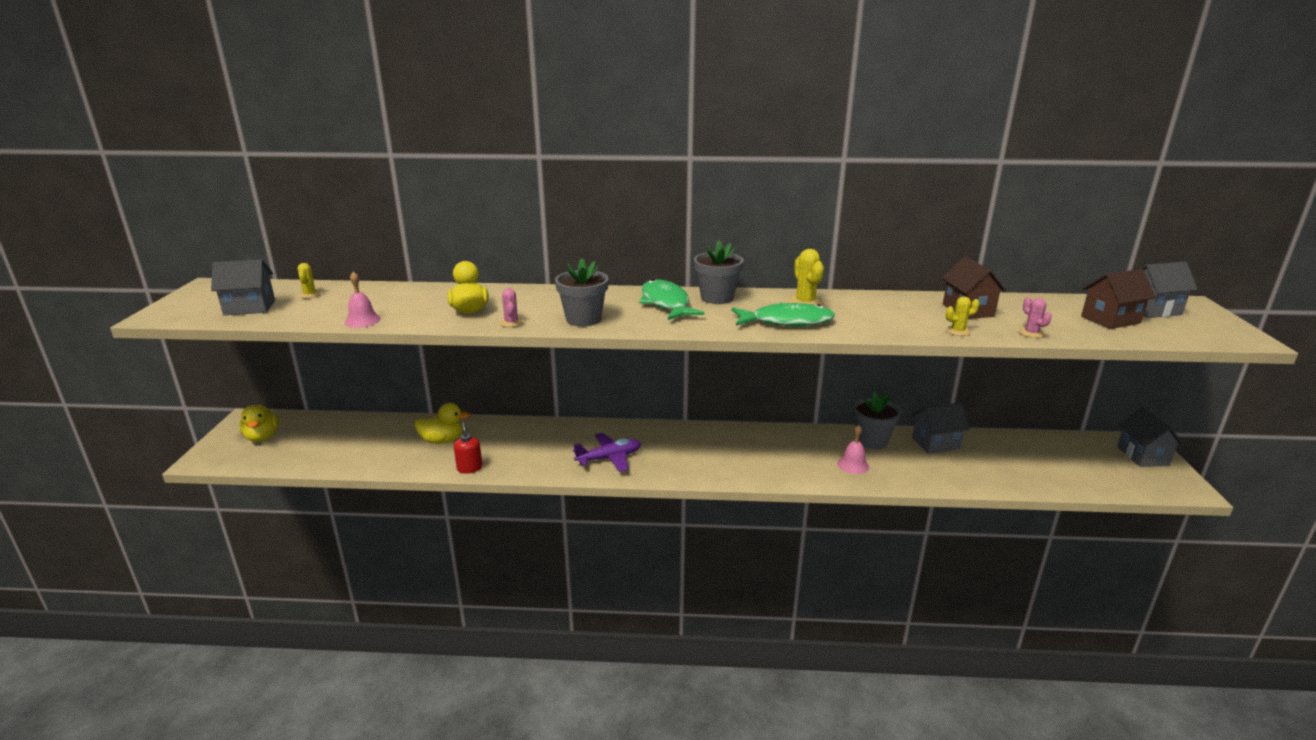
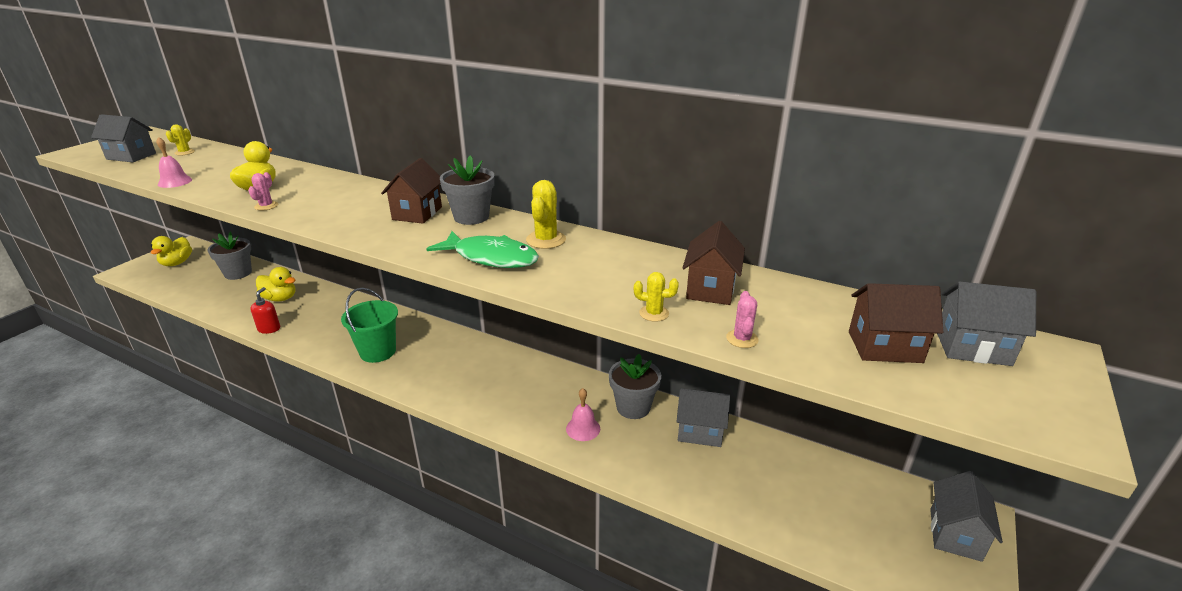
camera: 25 degrees right, 5 degrees up
(583, 319) = (323, 215): grey flower pot -> grey flower pot (238, 273)
(609, 458) = (378, 351): purple plane -> green bucket
(666, 303) = (417, 213): green fish -> brown house

